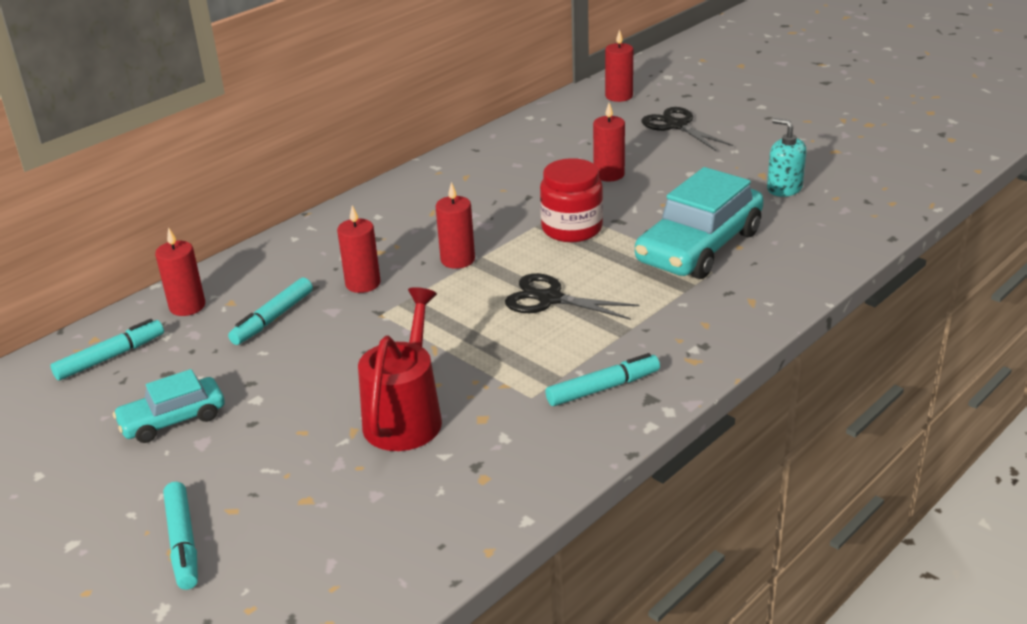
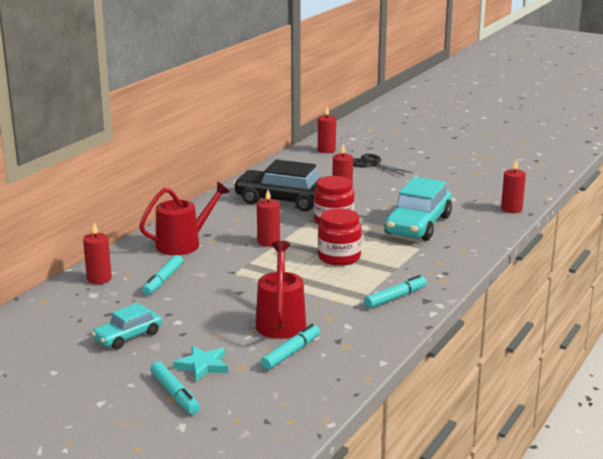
camera: 15 degrees left, 10 degrees down
(110, 357) = (62, 309): turquoise marker -> turquoise marker (290, 353)
(250, 491) = (202, 366): none -> turquoise star
(334, 253) = (183, 244): none -> red watering can
(363, 284) = (213, 258): red candle -> red candle (511, 209)
(514, 184) = (283, 200): none -> black car
(550, 299) = (339, 257): black scissors -> red jar
(784, 188) = (455, 193): turquoise soap dispenser -> none

